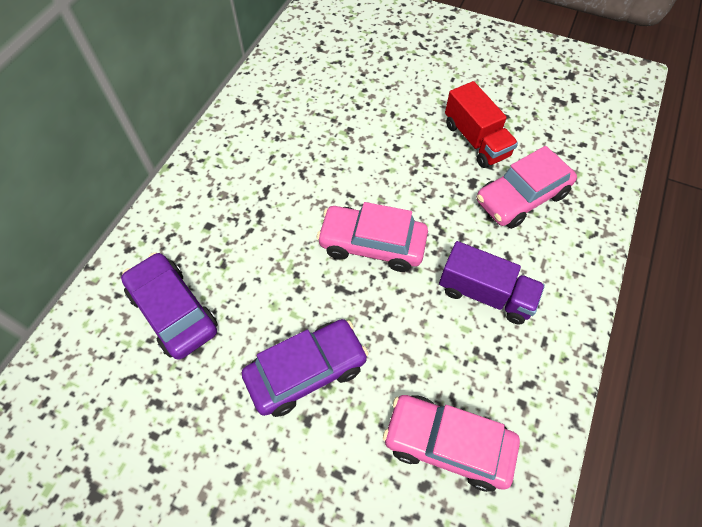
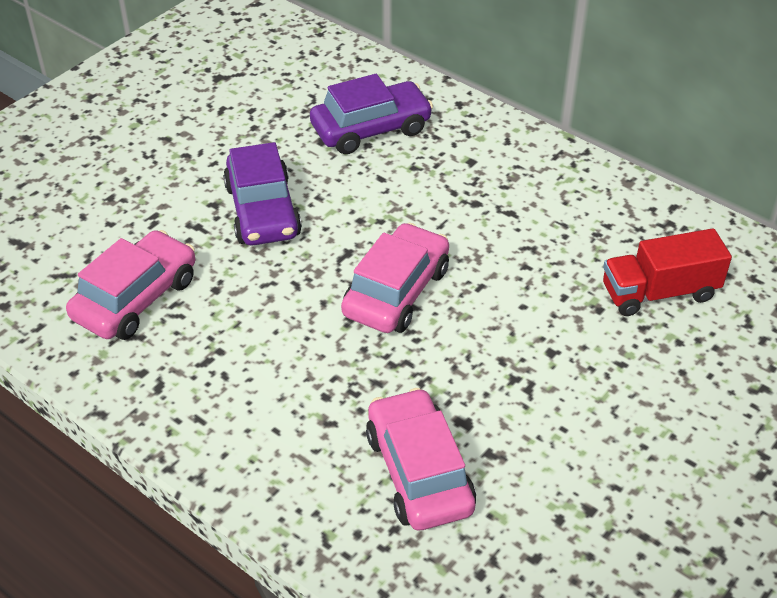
camera: 105 degrees right, 15 degrees down
(476, 140) = (545, 451): red truck -> red truck (659, 292)
(485, 293) = (285, 381): purple truck -> none

